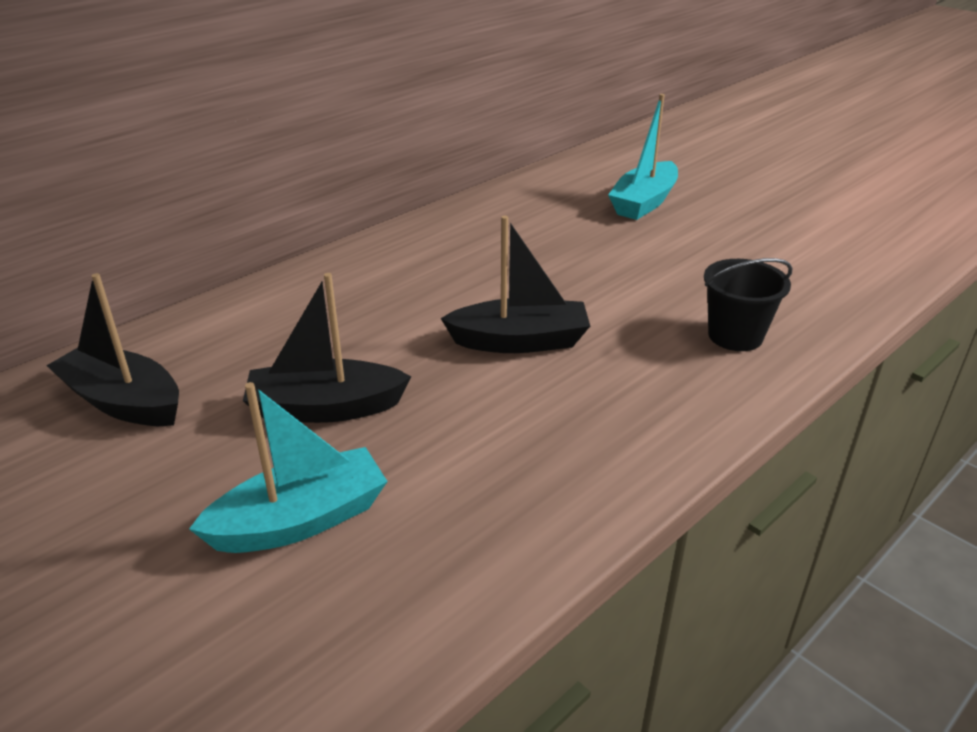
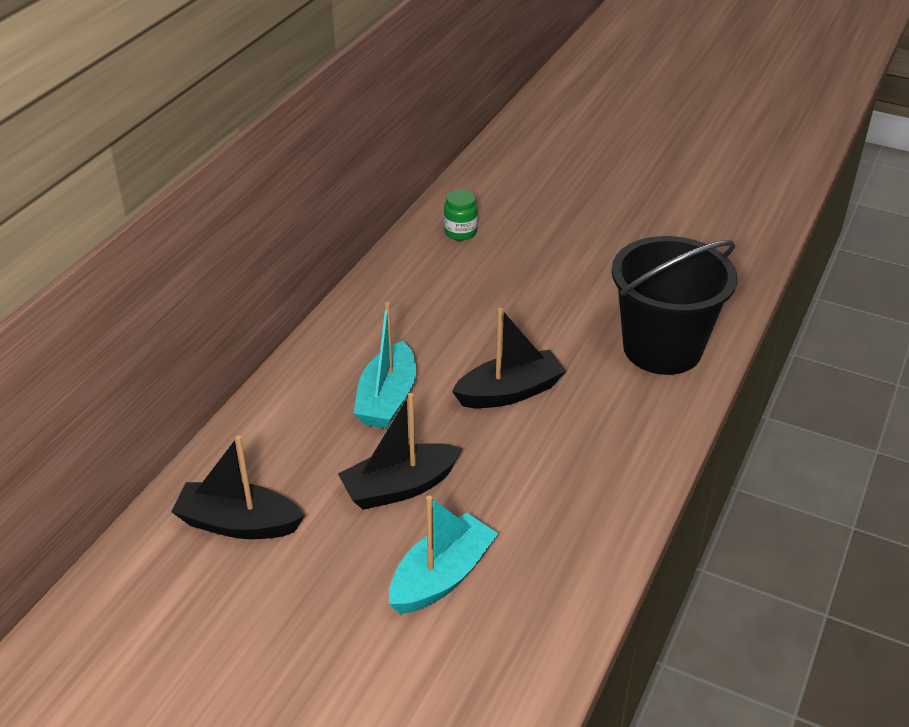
camera: 20 degrees left, 5 degrees up
(559, 193) = (460, 232): none -> green jar
(644, 202) = (535, 228): turquoise boat -> turquoise boat (387, 399)
(735, 336) = (662, 348): black bucket -> black bucket, size x1.88

